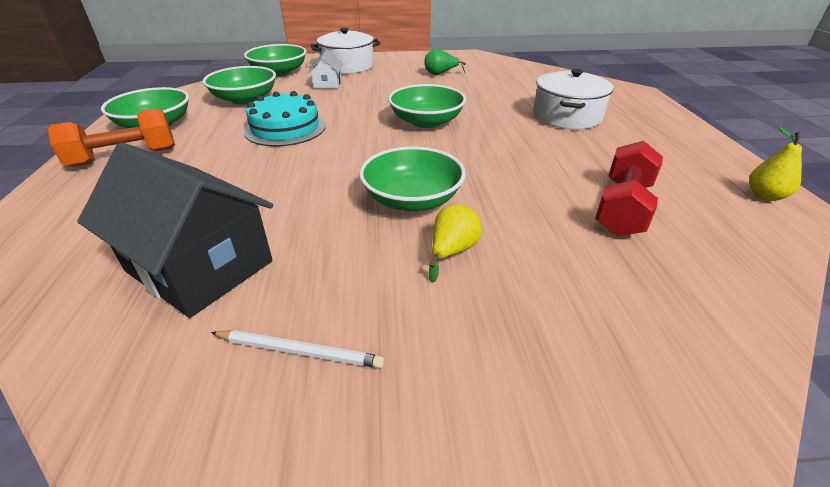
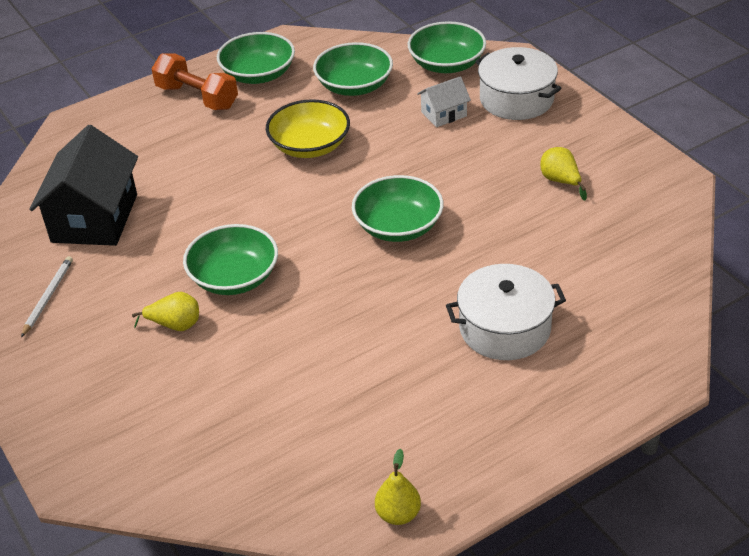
camera: 65 degrees right, 5 degrees up
(285, 128) = (310, 146): turquoise cake -> yellow bowl
(299, 351) = (48, 297): white pencil -> white pencil turned 150 degrees counterclockwise
(440, 74) = (561, 181): green pear -> yellow pear
(622, 208) = (303, 409): red dumbbell -> none

